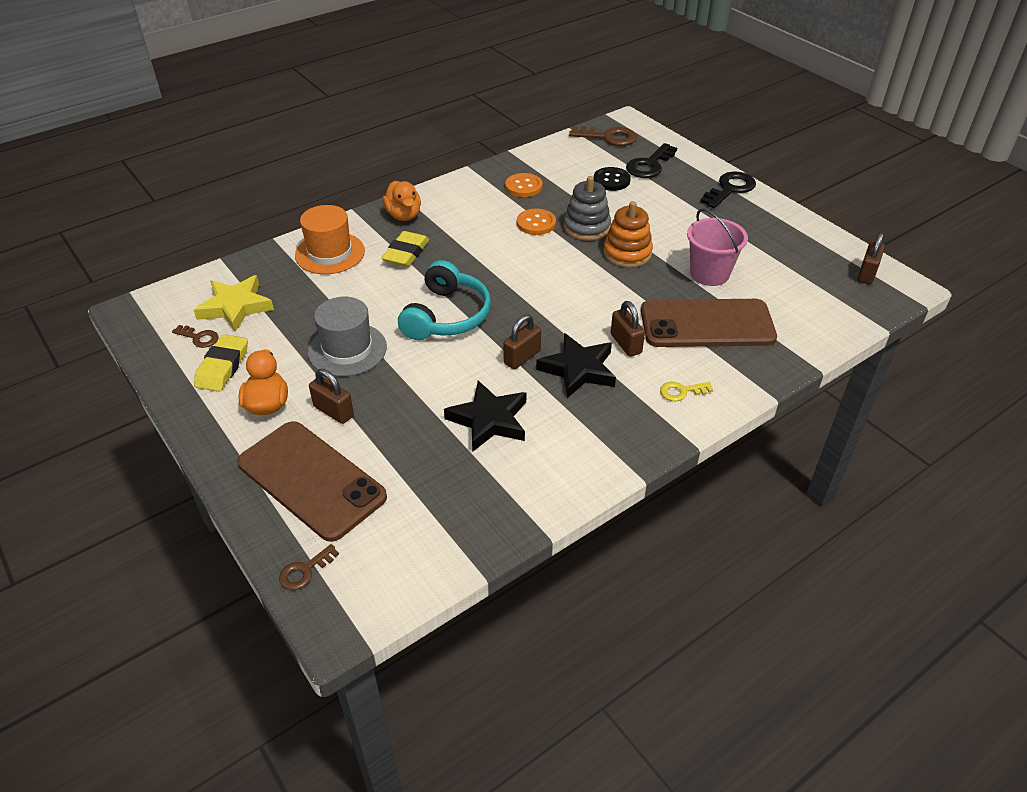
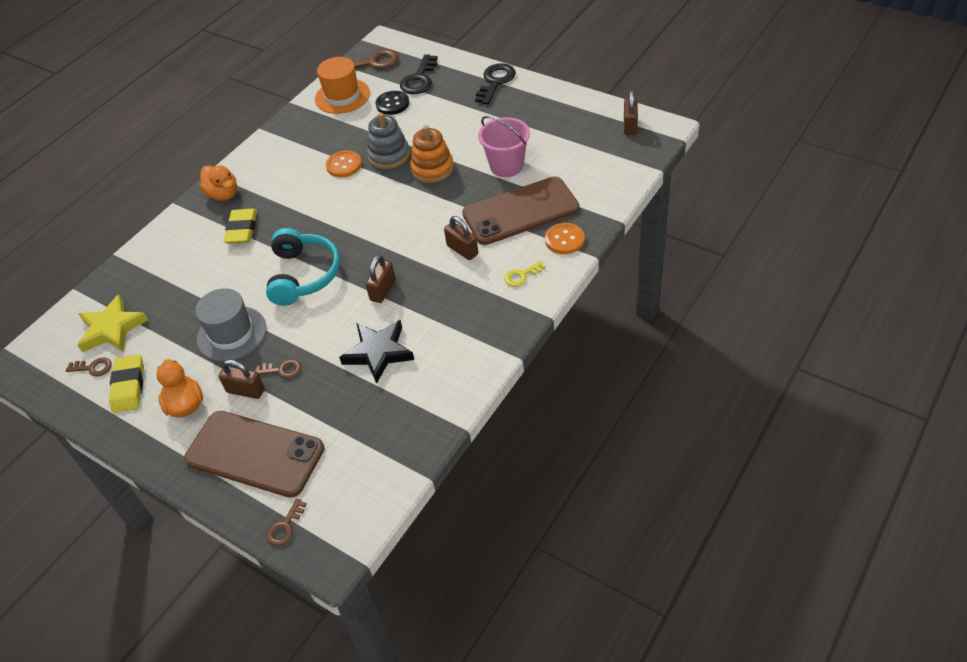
camera: 15 degrees left, 5 degrees up
(330, 253) = (173, 251): orange hat -> orange hat (342, 96)
(380, 403) = (282, 370): none -> brown key
(523, 186) = (318, 133): orange button -> orange button (564, 240)
(578, 369) = (433, 285): black star -> none

